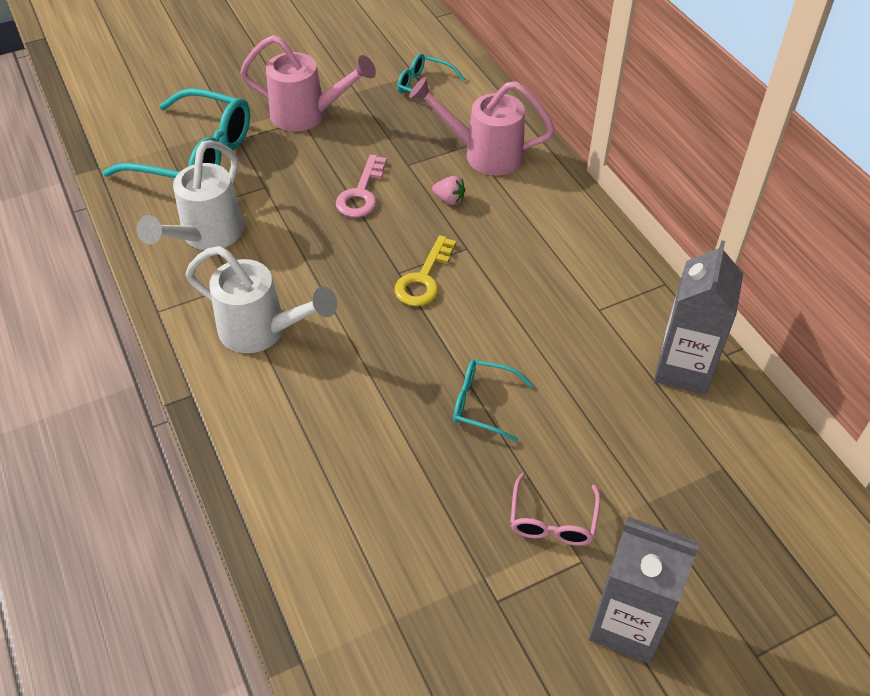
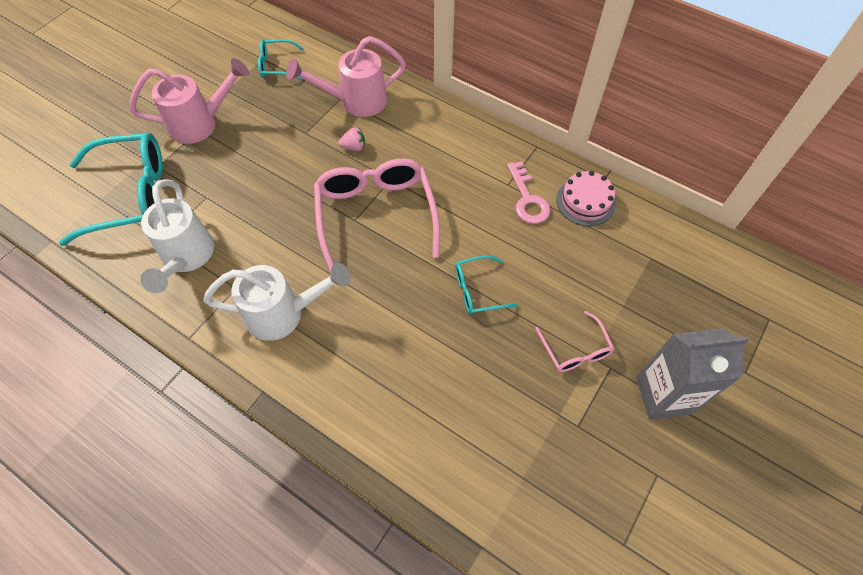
camera: 30 degrees left, 10 degrees up
(361, 193) = (286, 170): pink key -> pink key (528, 199)
(424, 279) = (376, 216): yellow key -> pink glasses
(683, 369) = (585, 201): grey carton -> pink cake

